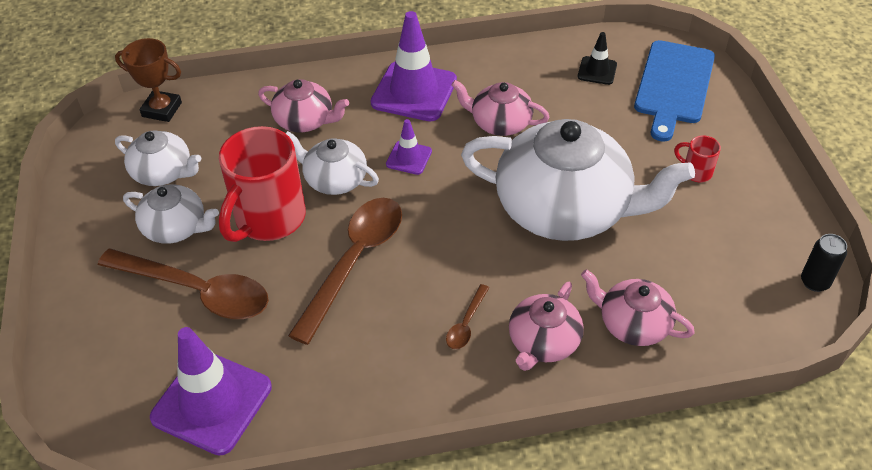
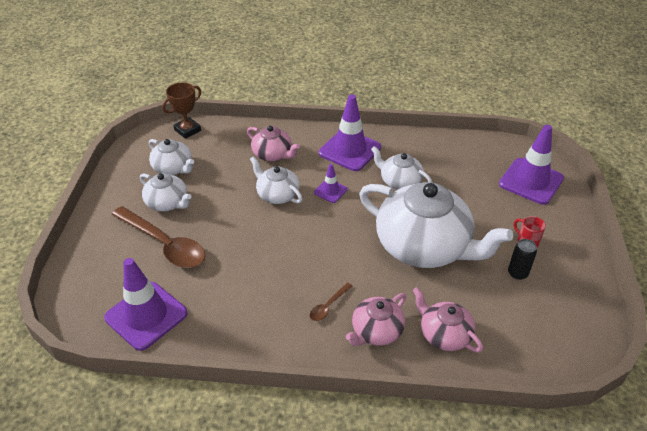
camera: 15 degrees right, 5 degrees down
(162, 109) = (187, 130): brown trophy -> brown trophy turned 75 degrees counterclockwise
(268, 219) = (226, 210): red mug -> none
(354, 262) = (270, 249): brown spoon -> none
(499, 123) = (399, 181): pink teapot -> white teapot
(597, 71) = (479, 161): black traffic cone -> none
(673, 86) = (531, 181): blue cutting board -> purple traffic cone
(814, 282) = (590, 337): black can -> black can (517, 273)

